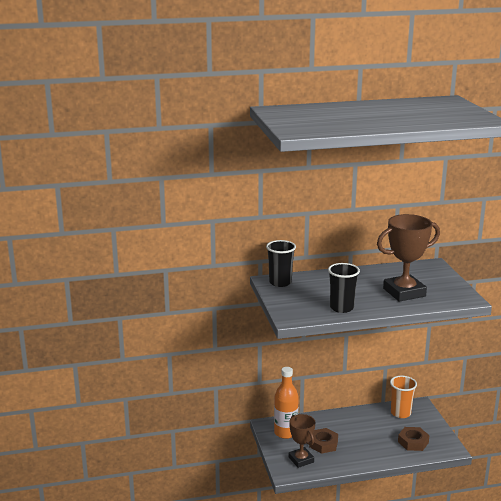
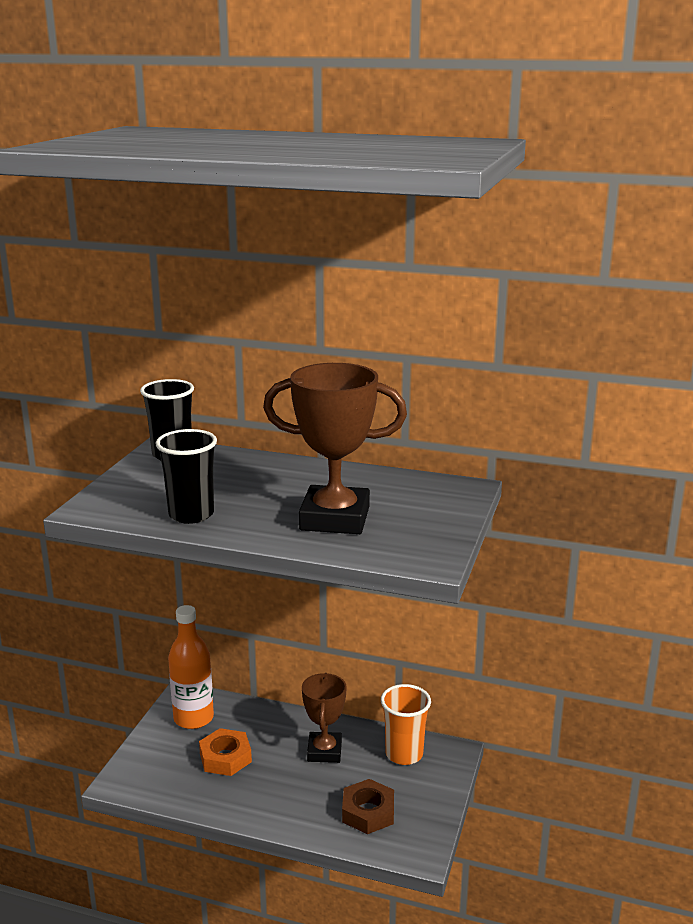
camera: 30 degrees right, 0 degrees up
(301, 460) = (164, 769): brown trophy -> brown trophy (324, 751)
(323, 444) = (225, 758): brown nut -> orange nut

